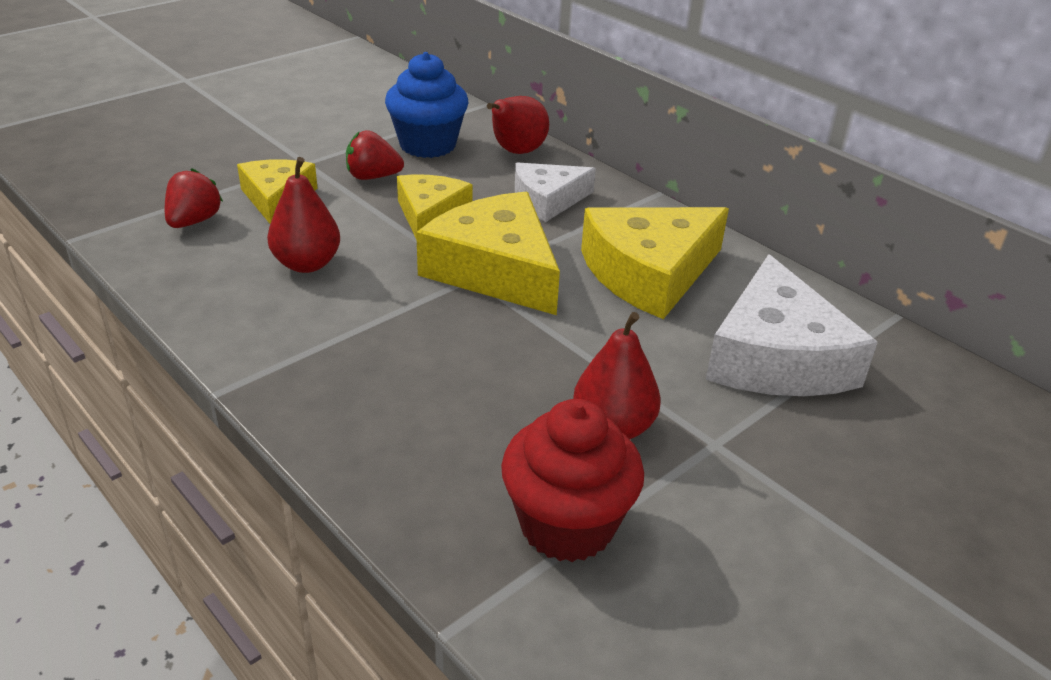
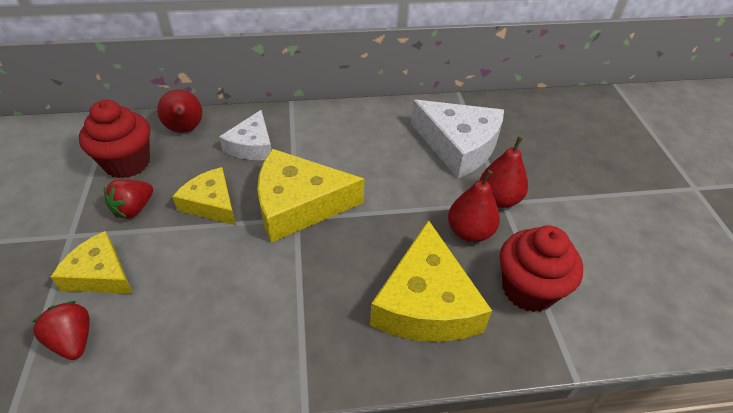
camera: 55 degrees left, 10 degrees up
(307, 264) = (203, 294): red pear -> red pear (499, 199)
(428, 145) = (127, 163): blue cupcake -> red cupcake
(649, 273) = (358, 147): yellow cheese -> yellow cheese (426, 302)

